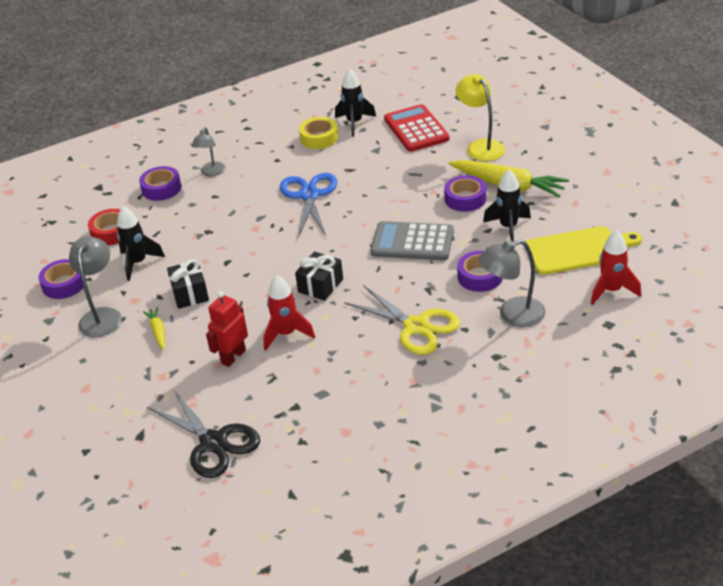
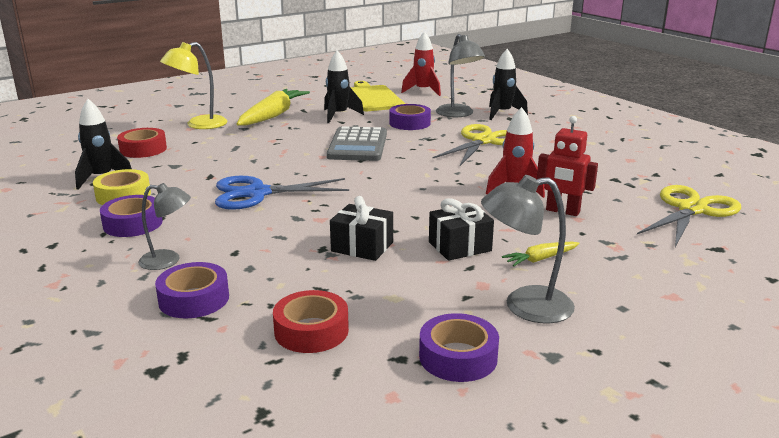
camera: 100 degrees left, 15 degrees down
(138, 263) = (396, 293): black rocket -> black rocket (502, 113)
(213, 442) = (691, 210): black scissors -> yellow scissors
(320, 285) = (431, 179): black gift -> black gift (362, 247)
(416, 129) = (143, 149): red calculator -> red tape
(465, 199) = (289, 129): purple tape -> purple tape (133, 224)

